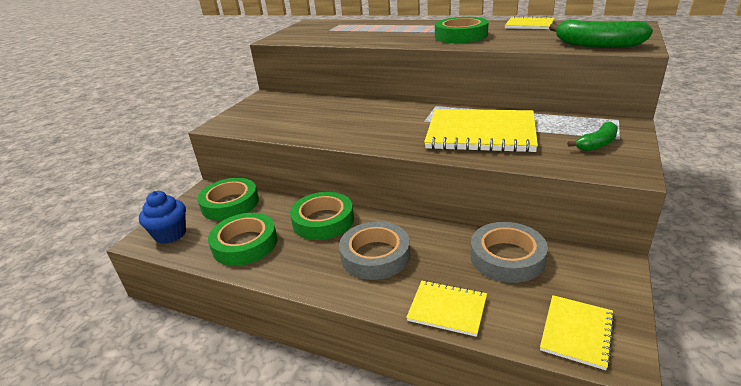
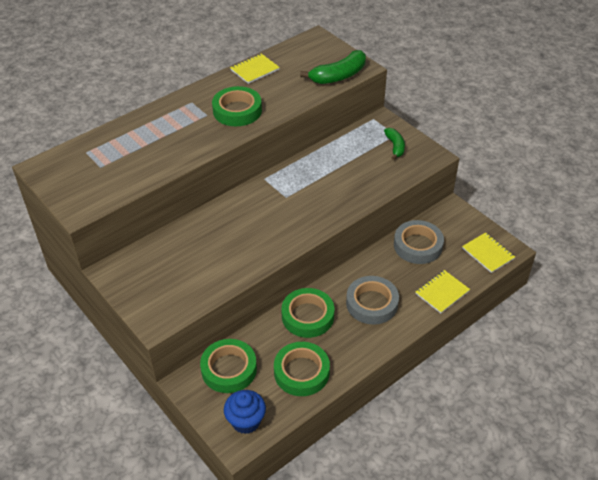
camera: 65 degrees left, 15 degrees up
(480, 133) = (334, 181): yellow notebook -> none

